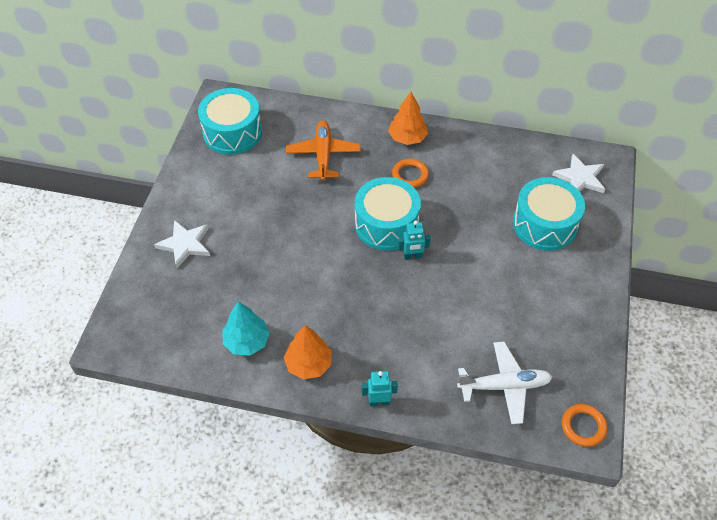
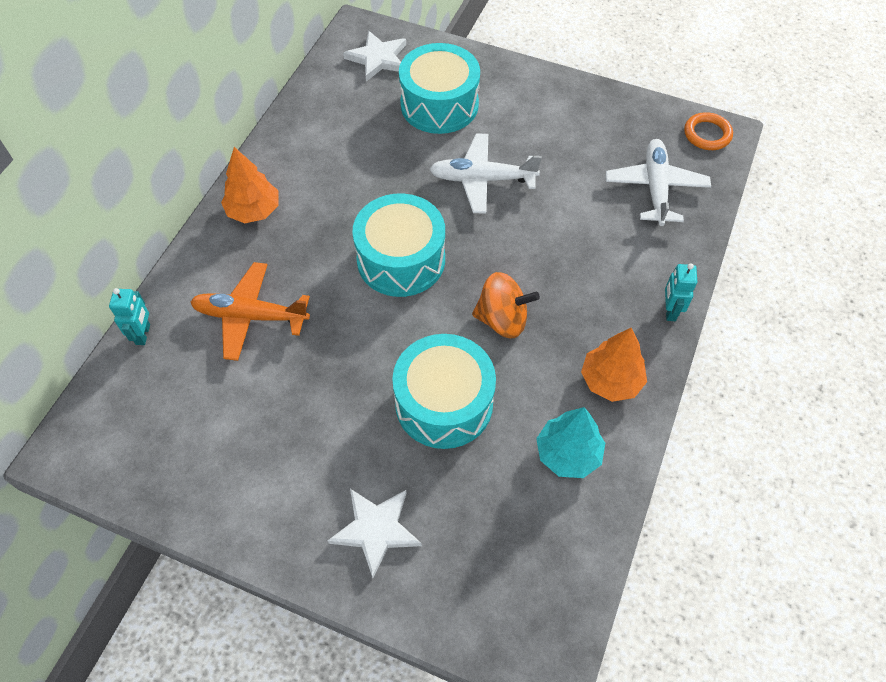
camera: 80 degrees left, 5 degrees up
(232, 132) = (156, 439): turquoise drum -> turquoise drum (444, 403)
(348, 291) = (502, 319): none -> orange spinning top
(410, 175) = (323, 219): orange ring -> none
(412, 256) = (460, 240): turquoise robot -> turquoise robot (143, 334)
(475, 262) = (482, 179): none -> white plane

